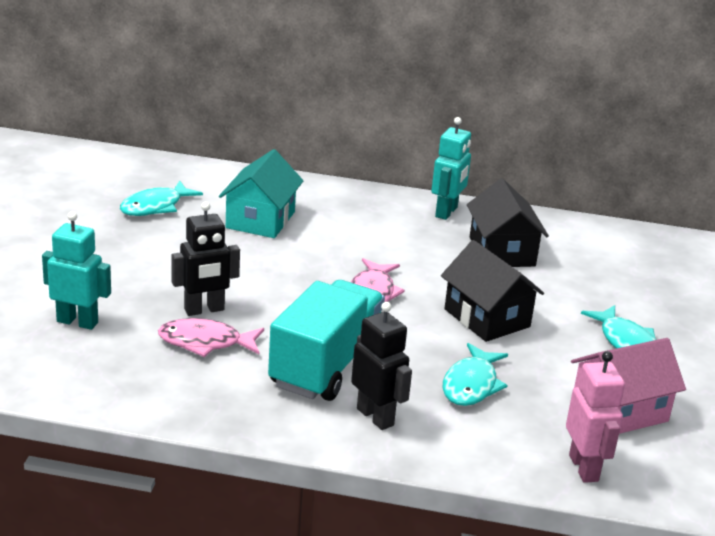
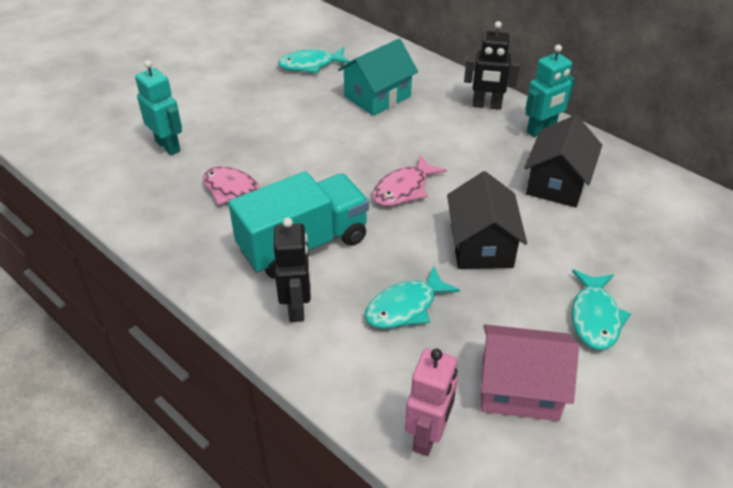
camera: 35 degrees right, 15 degrees up
(204, 310) = (261, 163): black robot -> black robot (486, 105)

